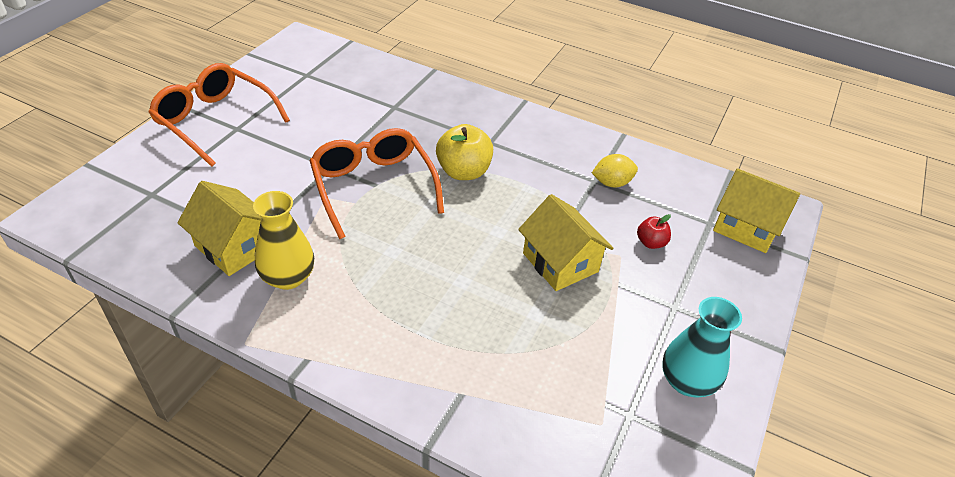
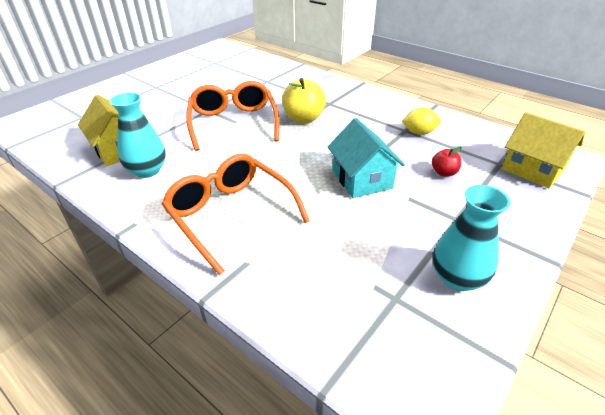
camera: 15 degrees right, 5 degrees down
(215, 121) = (144, 82): orange glasses -> orange glasses (230, 215)
(288, 277) = (147, 170): yellow vase -> turquoise vase
(560, 262) = (362, 179): yellow house -> turquoise house

